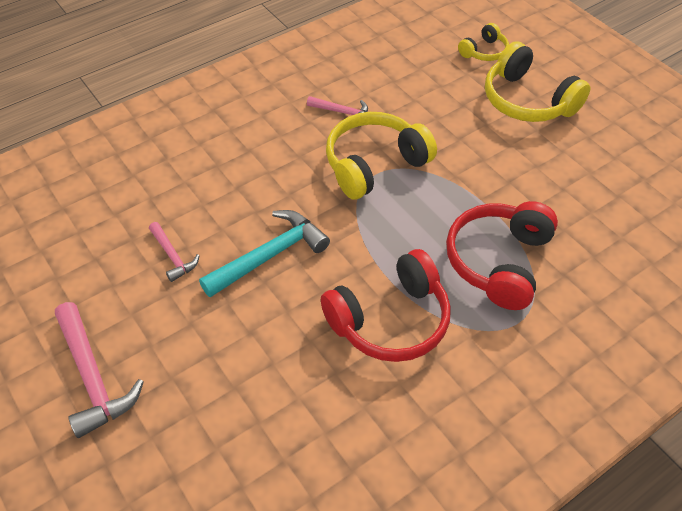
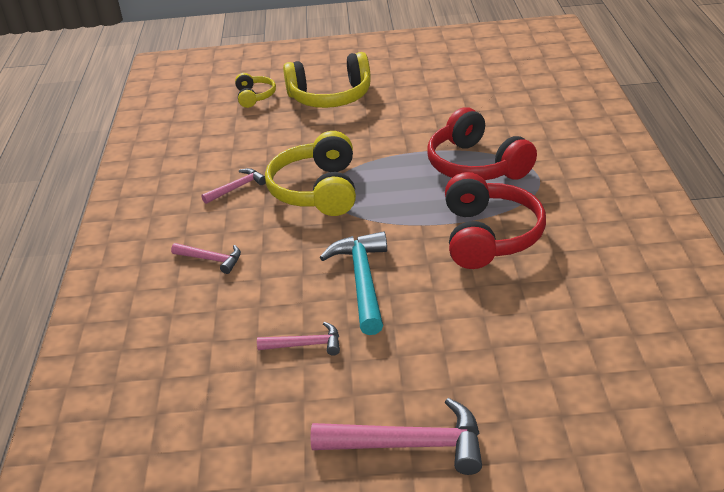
camera: 55 degrees left, 15 degrees down
(241, 147) = (211, 259): none -> pink hammer

